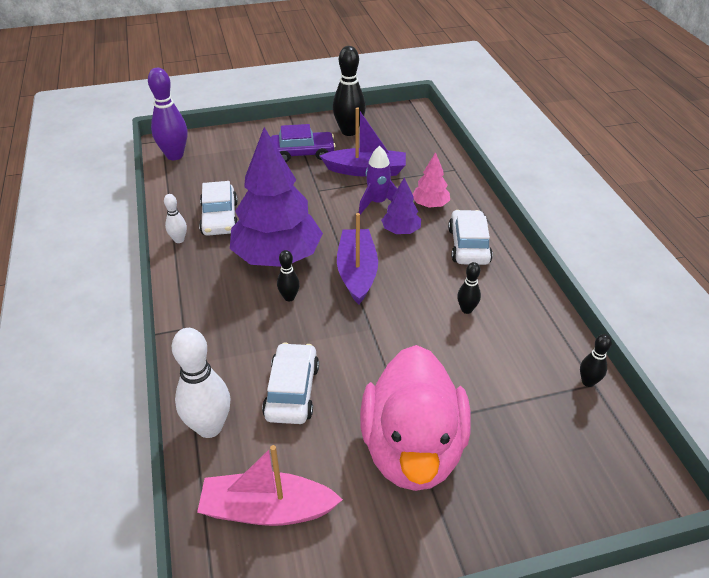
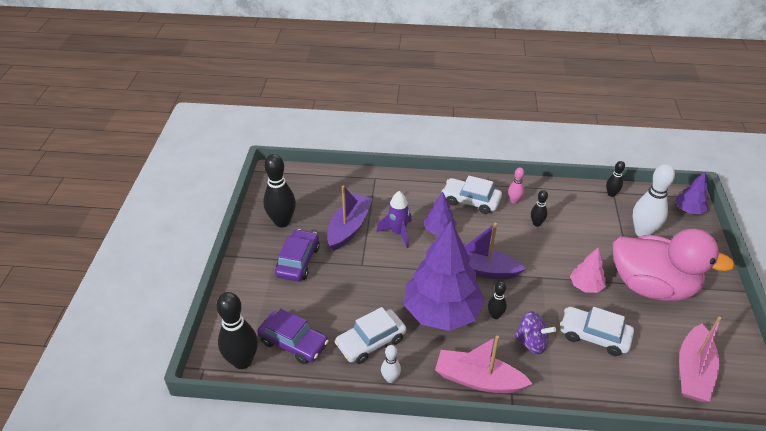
camera: 70 degrees left, 0 degrees up
(174, 155) = (242, 361): purple bowling pin -> black bowling pin
(194, 299) = (478, 380): none -> pink boat
(203, 175) = (293, 343): none -> purple car
(209, 427) = (621, 392): white bowling pin -> white bowling pin (642, 232)
(220, 218) = (371, 342): white car -> white car turned 135 degrees clockwise
(260, 334) = (531, 342): none -> purple spinning top
(430, 205) = (414, 205): pink tree -> pink tree (586, 286)
(496, 282) = (514, 201): none -> pink bowling pin
(626, 490) = (688, 210): none -> purple tree

